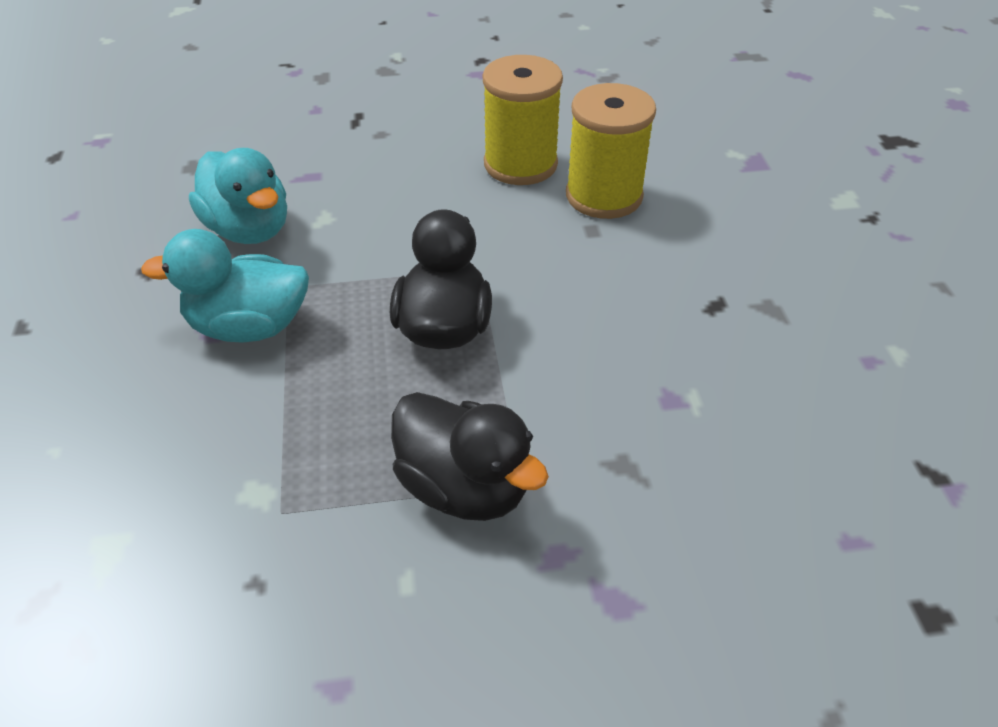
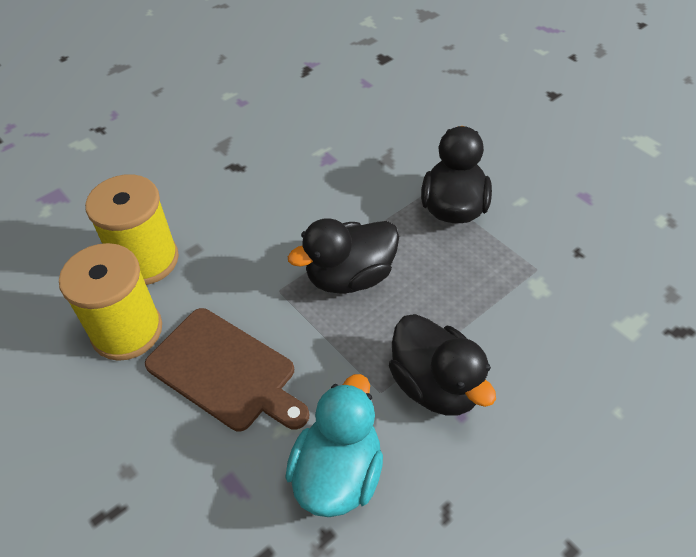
camera: 120 degrees left, 5 degrees up
(249, 327) = (436, 385): turquoise duck -> black duck
(417, 204) = (225, 371): none -> brown cutting board

